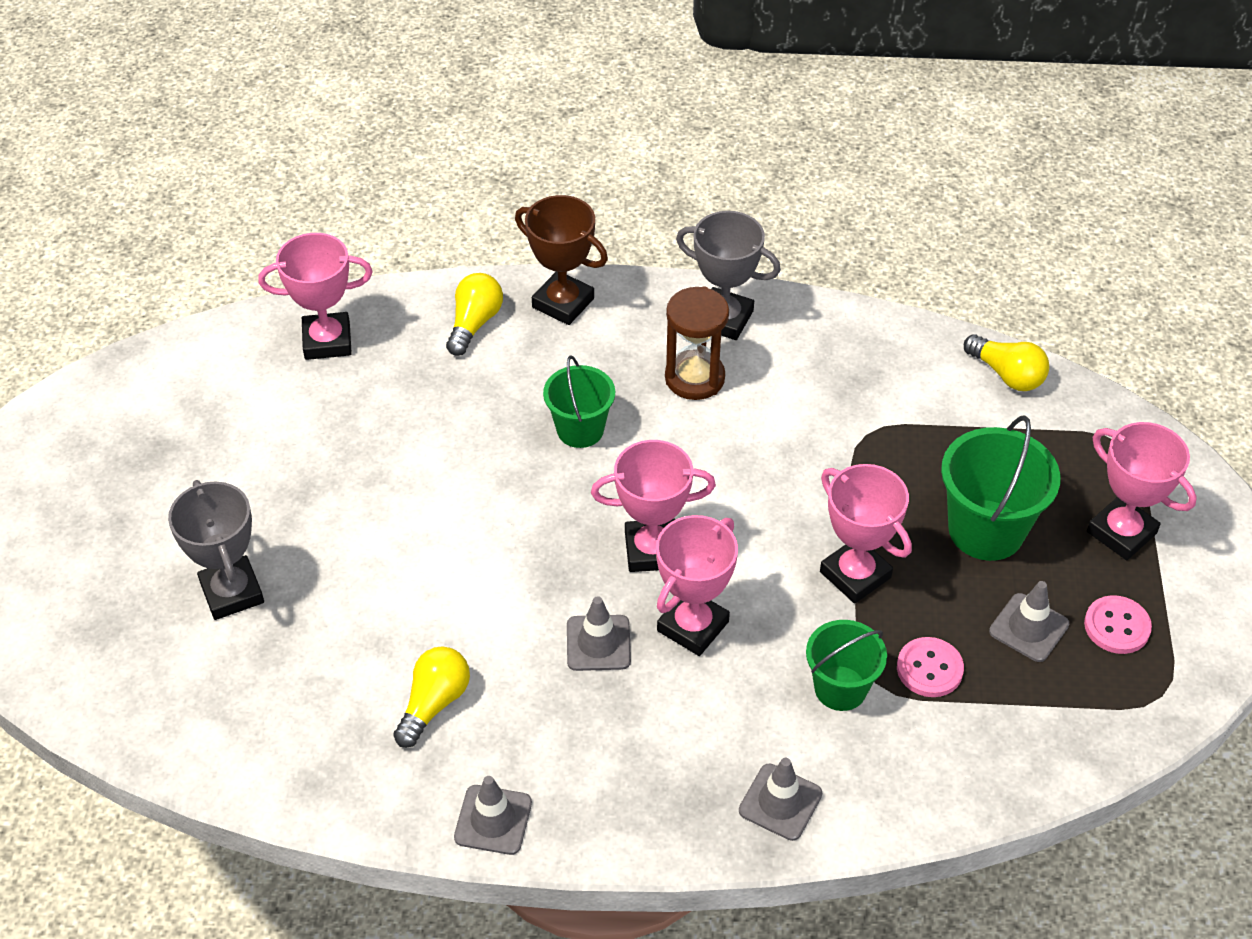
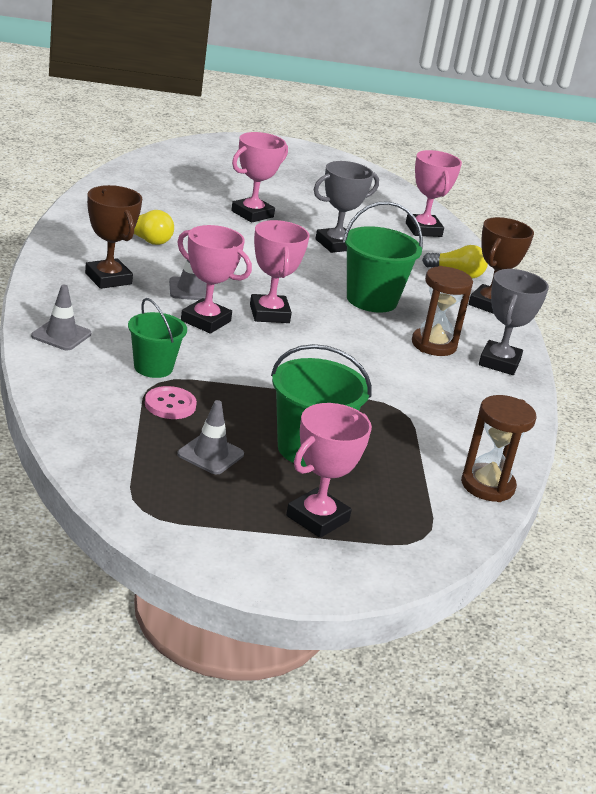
camera: 80 degrees right, 20 degrees down
(232, 592) = (223, 195): grey trophy -> grey trophy (336, 244)
(493, 820) = (62, 249): grey traffic cone -> none
(580, 429) = (371, 300): green bucket -> green bucket, size x1.54
(587, 750) = (108, 279): none -> brown trophy
(855, 575) = (256, 386): pink trophy -> pink trophy (252, 214)
(1007, 374) = (487, 486): yellow light bulb -> brown hourglass
(1117, 626) = (214, 498): pink button -> none

